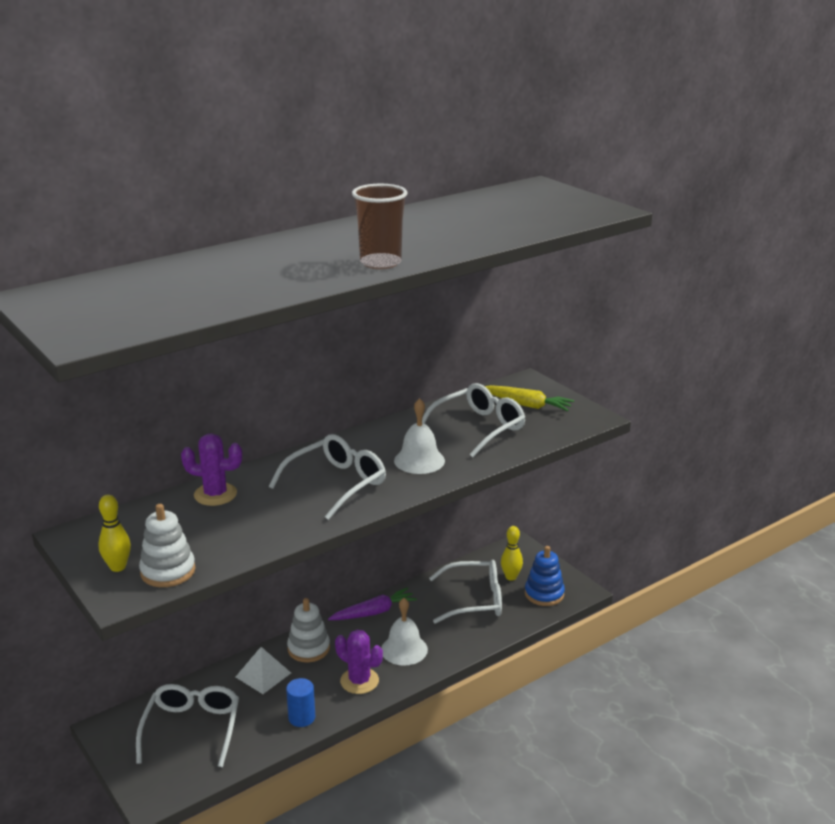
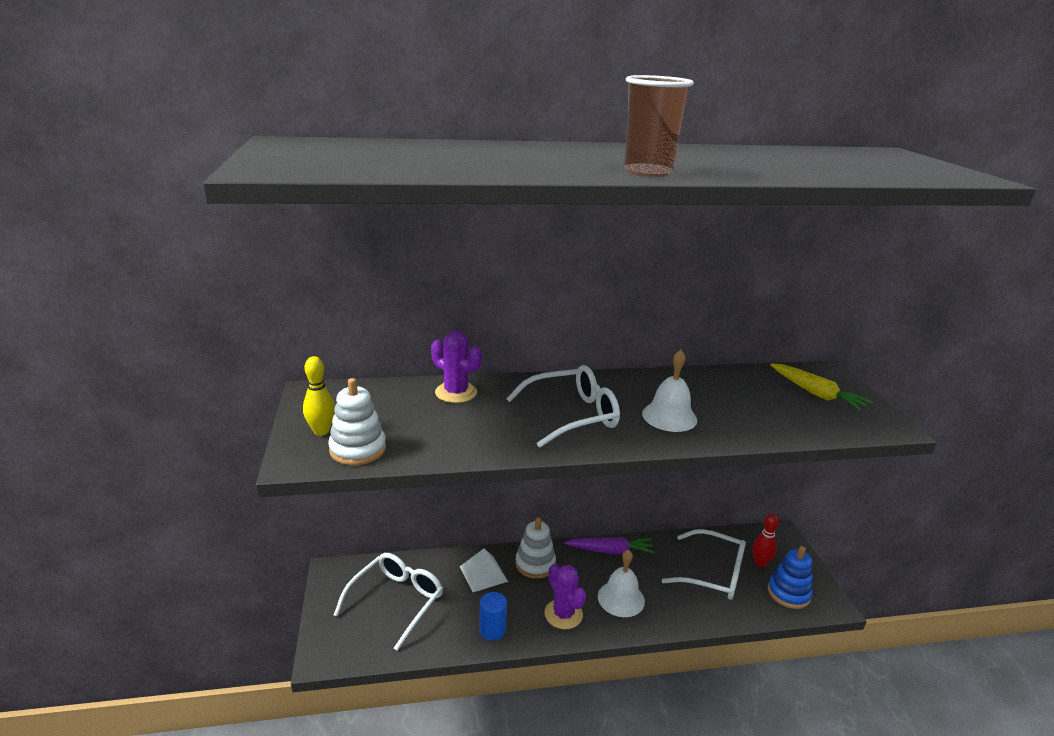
camera: 25 degrees right, 0 degrees up
(478, 428) = (751, 402): white glasses -> none
(511, 577) = (760, 563): yellow bowling pin -> red bowling pin

